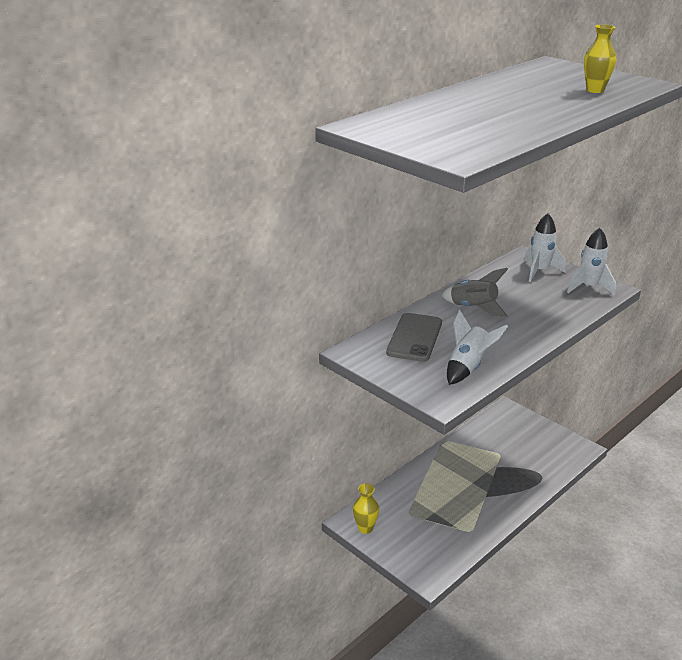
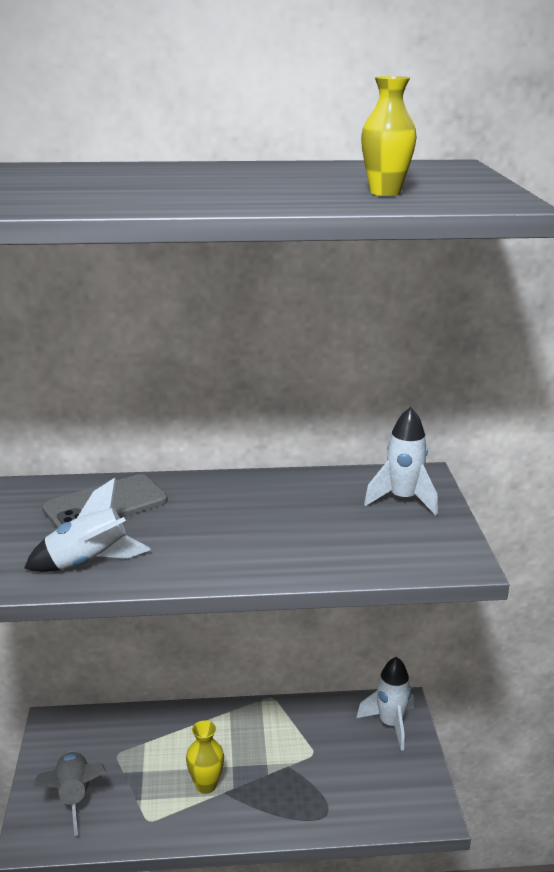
camera: 40 degrees right, 5 degrees down
(365, 528) = (55, 740): yellow vase -> yellow vase (206, 785)
(473, 308) = (232, 504): grey rocket -> grey rocket (74, 796)
(589, 287) = (432, 546): white rocket -> white rocket (390, 724)

